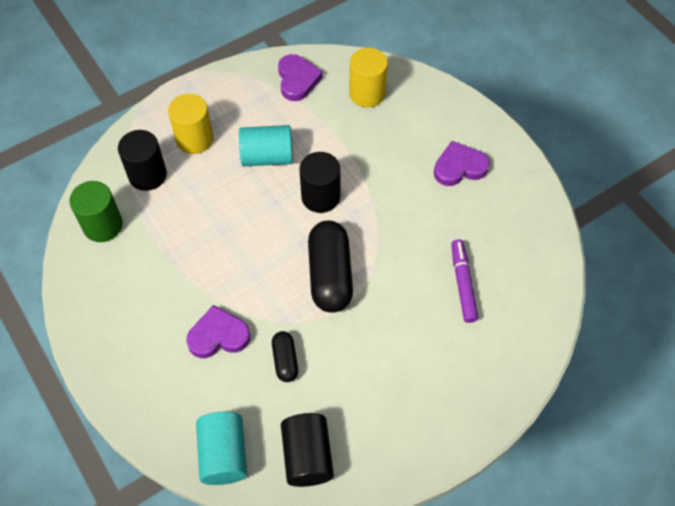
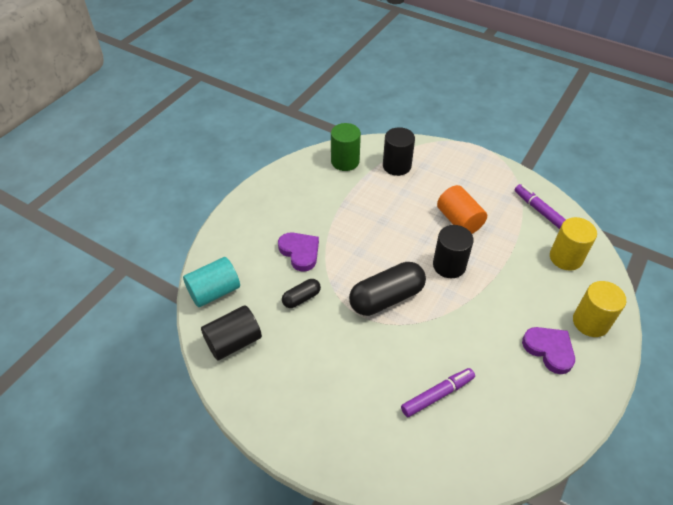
camera: 65 degrees right, 10 degrees down
(195, 139) = (442, 177): yellow cylinder -> yellow cylinder (590, 322)
(267, 156) = (459, 220): turquoise cylinder -> orange cylinder
(297, 80) = (539, 211): purple heart -> purple marker

